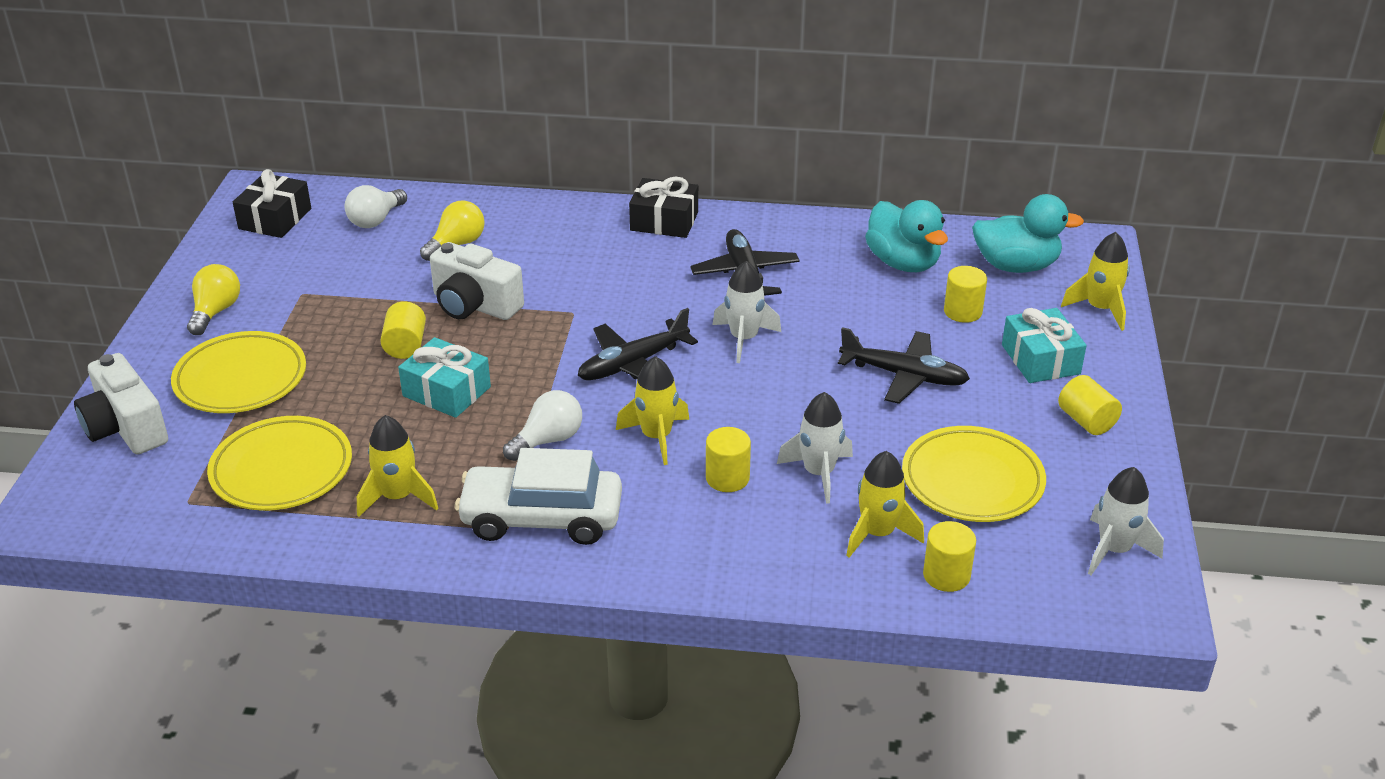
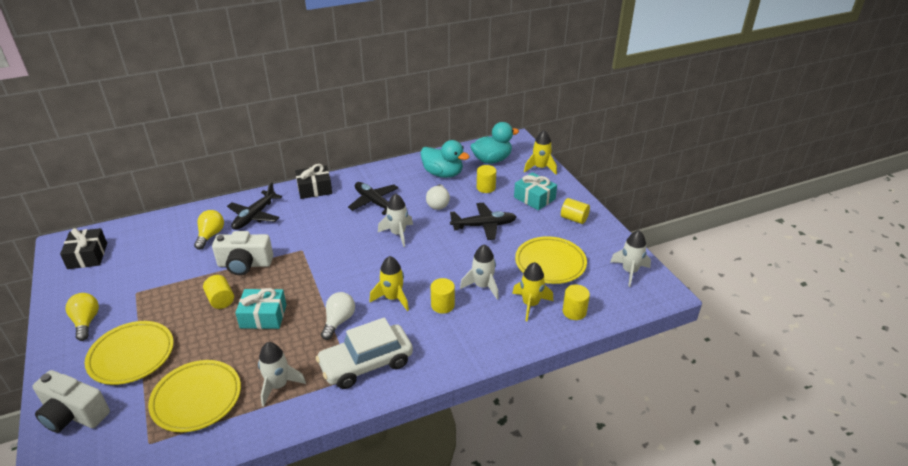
camera: 30 degrees left, 0 degrees up
(376, 220) = (152, 237): white light bulb -> white light bulb (438, 204)
(398, 497) = (278, 385): yellow rocket -> white rocket
(633, 364) = (353, 265): black plane -> black plane (255, 216)

